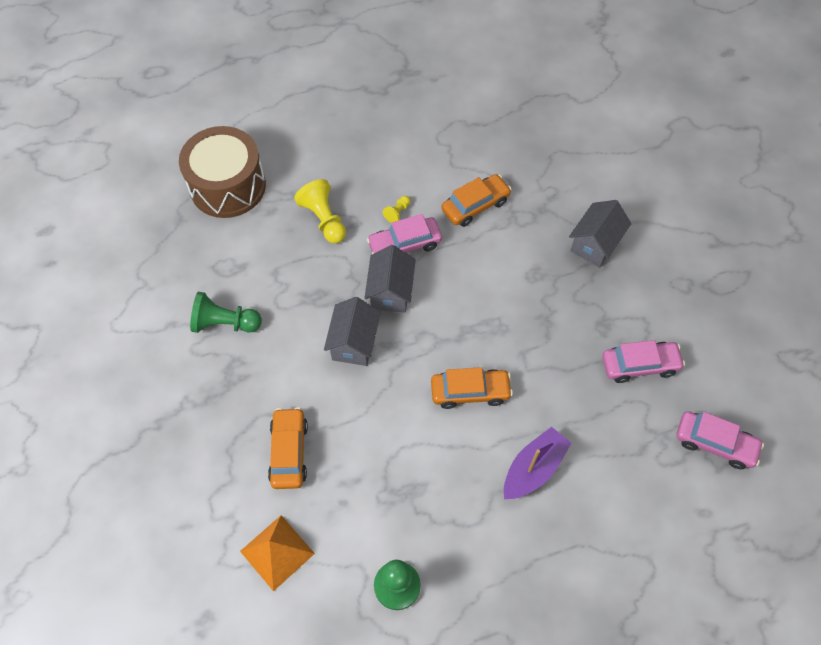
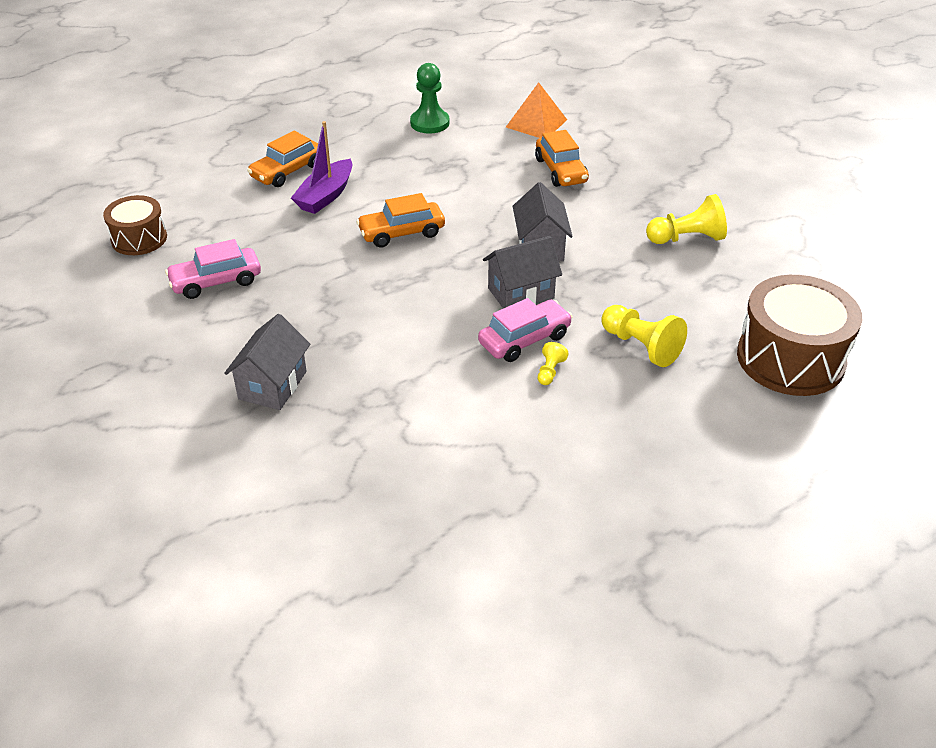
camera: 165 degrees right, 20 degrees down
(225, 323) = (687, 238): green pawn -> yellow pawn
(390, 292) = (521, 293): grey house -> grey house turned 75 degrees clockwise
(475, 205) = (447, 399): orange car -> orange car (287, 171)
(715, 443) = (139, 239): pink car -> brown drum

